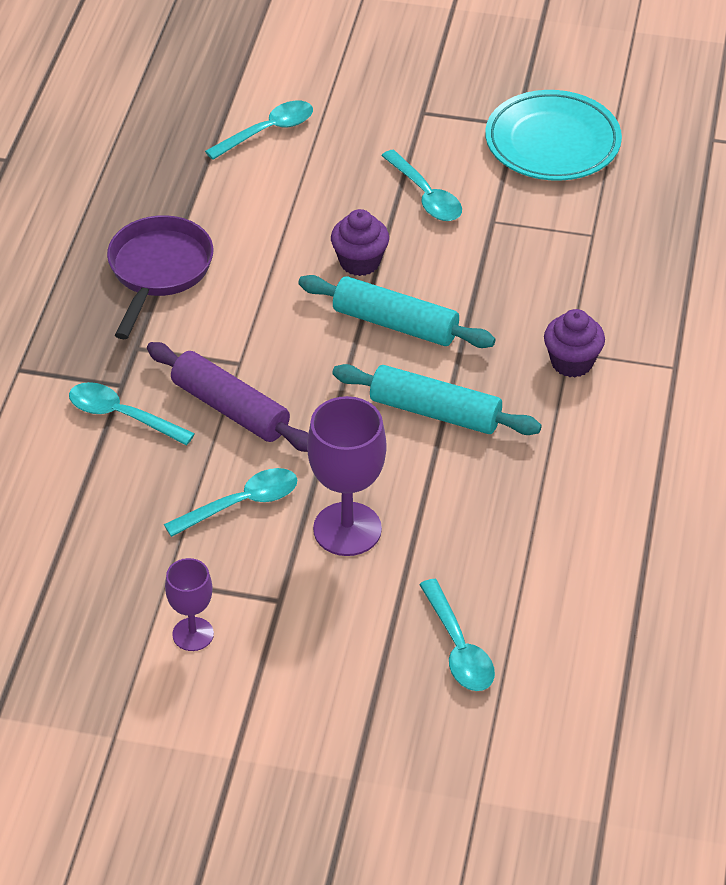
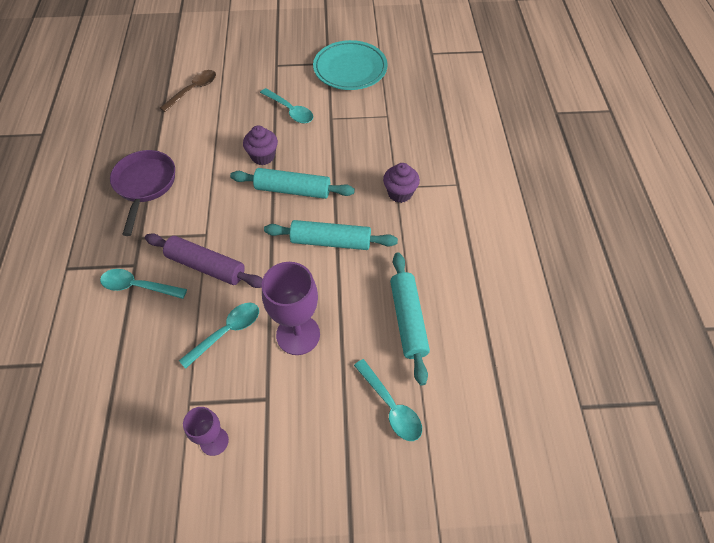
camera: 15 degrees left, 10 degrees up
(268, 131) = (193, 90): turquoise spoon -> brown spoon
(522, 545) = (408, 320): none -> turquoise rolling pin

